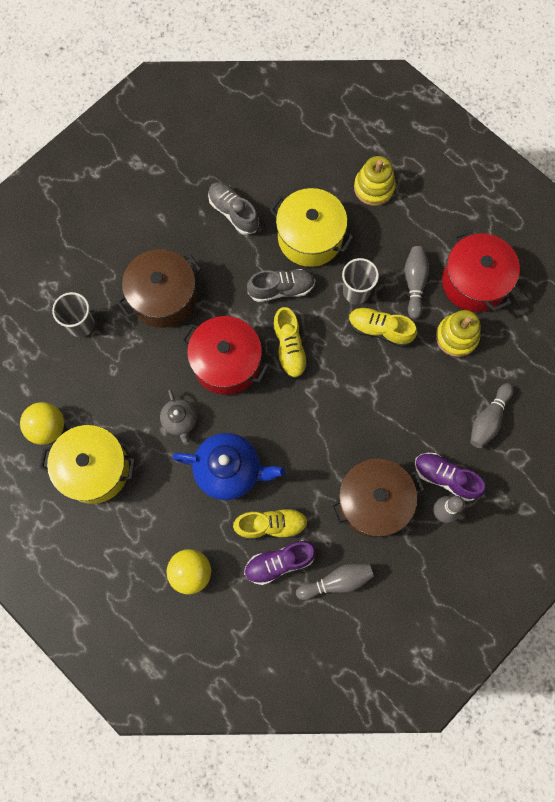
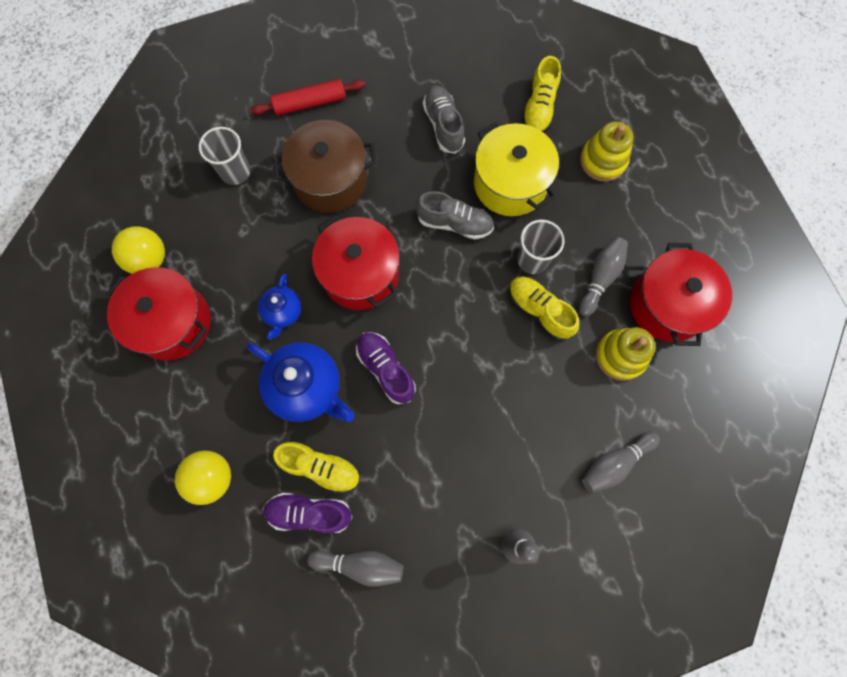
camera: 25 degrees right, 0 degrees up
(94, 469) = (172, 323): yellow pot -> red pot
(113, 240) = (310, 103): none -> red rolling pin
(180, 421) = (283, 312): grey teapot -> blue teapot
(289, 348) = (433, 287): yellow shoe -> yellow shoe (539, 108)
(373, 502) = (443, 495): brown pot -> none
(445, 477) = (536, 506): purple shoe -> purple shoe (386, 369)

